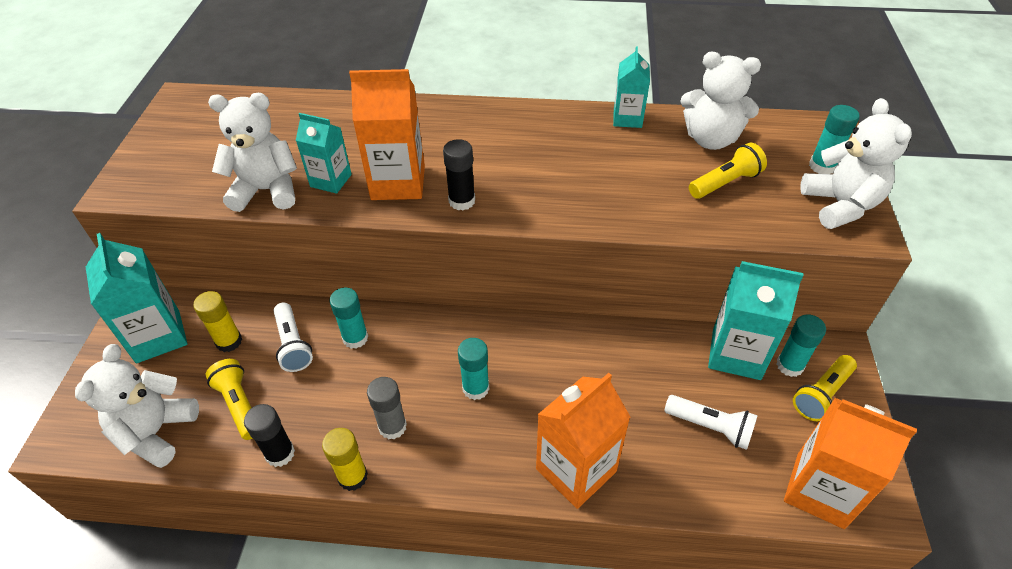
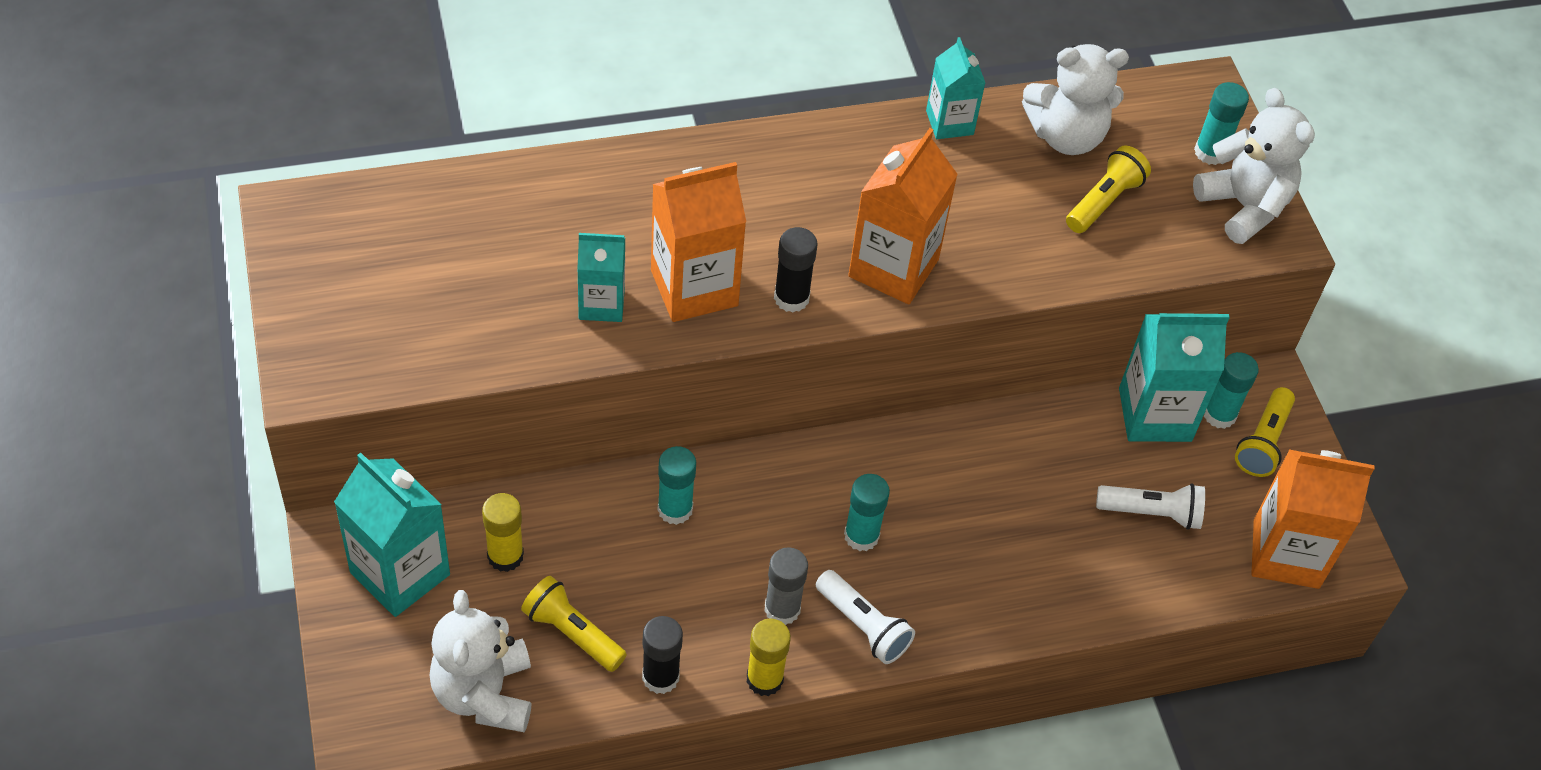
camera: 25 degrees left, 5 degrees up
(266, 190) = (523, 338): white teddy bear -> none
(293, 345) = (596, 539): white flashlight -> white flashlight (863, 626)
(576, 470) = (1019, 602): orange carton -> orange carton (893, 268)

